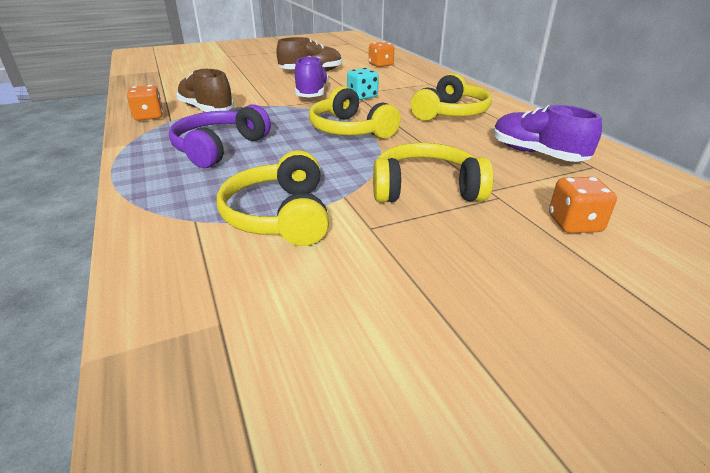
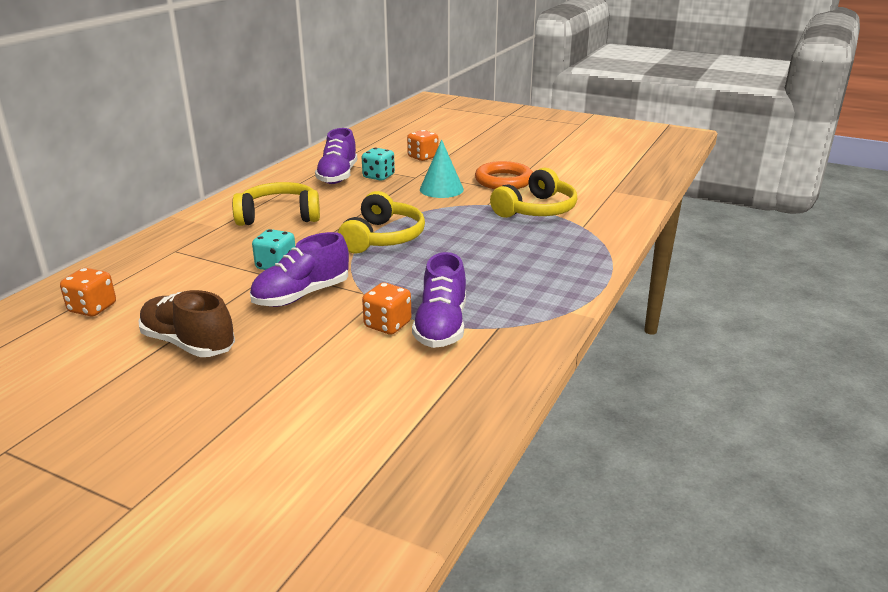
camera: 130 degrees left, 5 degrees down
(149, 117) = (512, 346): orange dice -> orange dice (387, 325)
(207, 110) = (441, 326): brown shoe -> purple shoe
(219, 148) = (503, 268): purple headphones -> none
(400, 241) = (504, 181): none -> orange ring
(425, 189) = (441, 189): yellow headphones -> turquoise cone
(513, 171) = (378, 176): none -> turquoise dice

